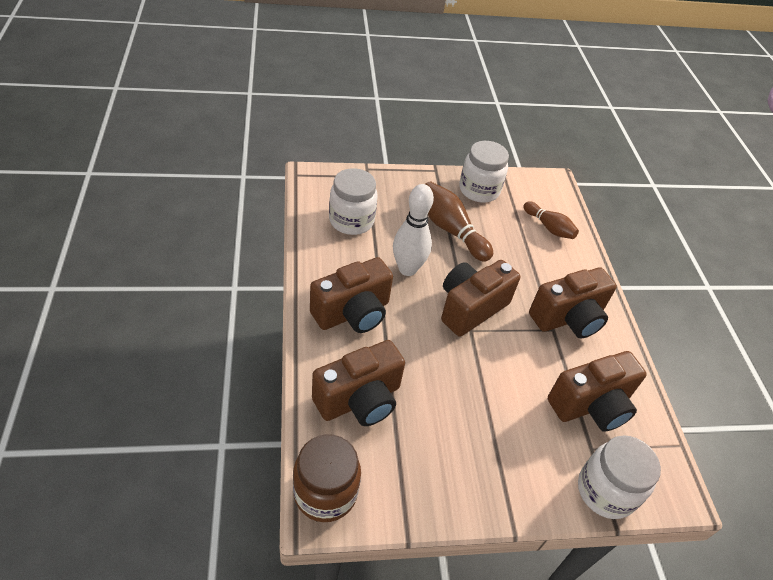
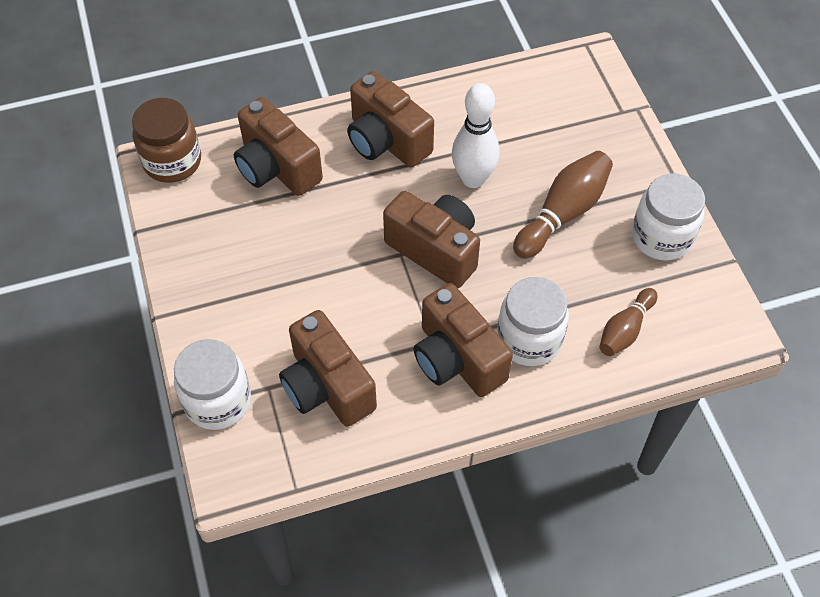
camera: 85 degrees right, 10 degrees up
(351, 221) = (530, 112): white jar -> white jar (529, 339)

